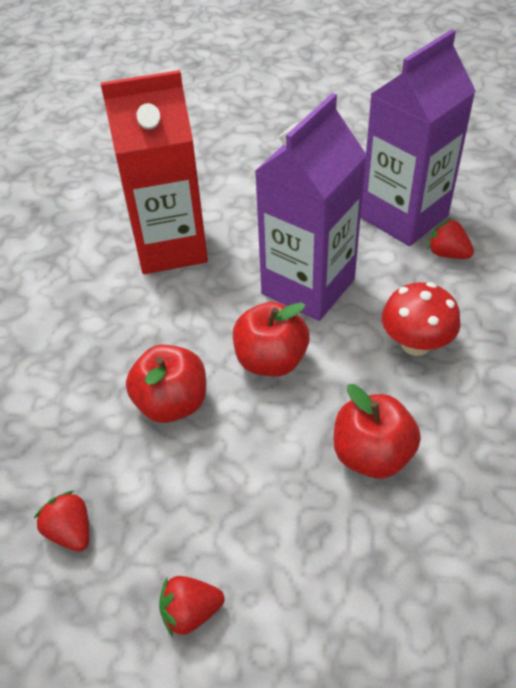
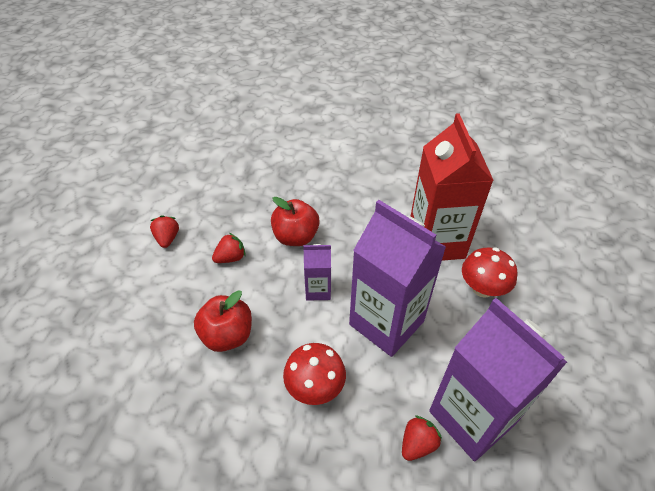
camera: 95 degrees right, 0 degrees up
(70, 531) = (228, 195): red strawberry -> red strawberry (231, 258)
(240, 207) = (482, 288): none -> red mushroom
(271, 360) = (318, 290): red apple -> purple carton

